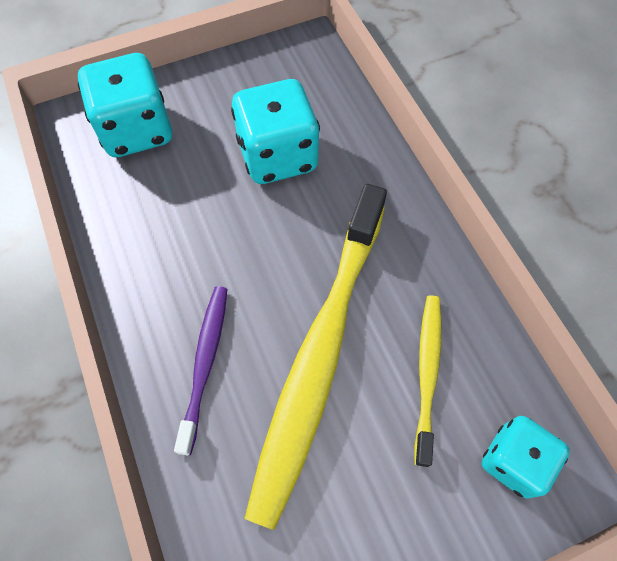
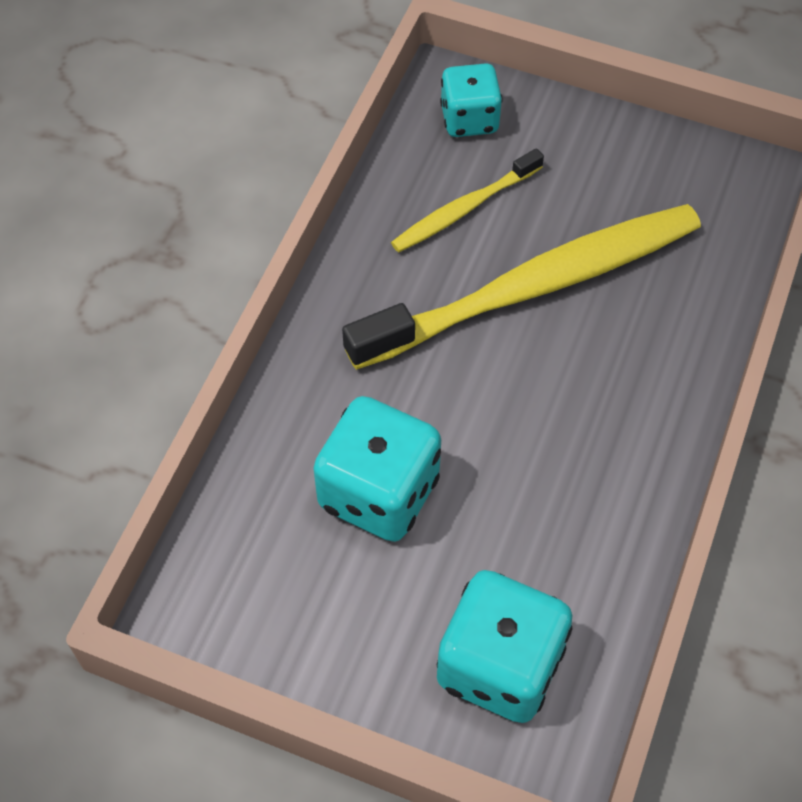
camera: 135 degrees left, 5 degrees down
(205, 364) = (638, 356): purple toothbrush -> none

